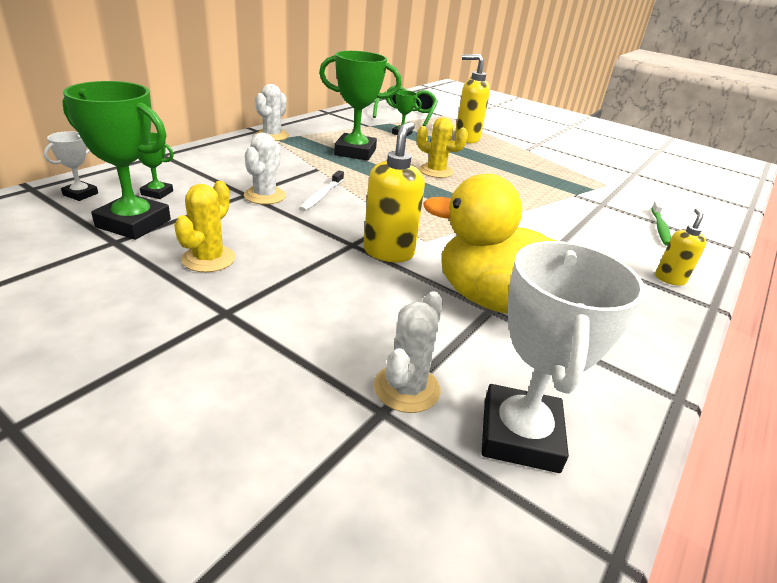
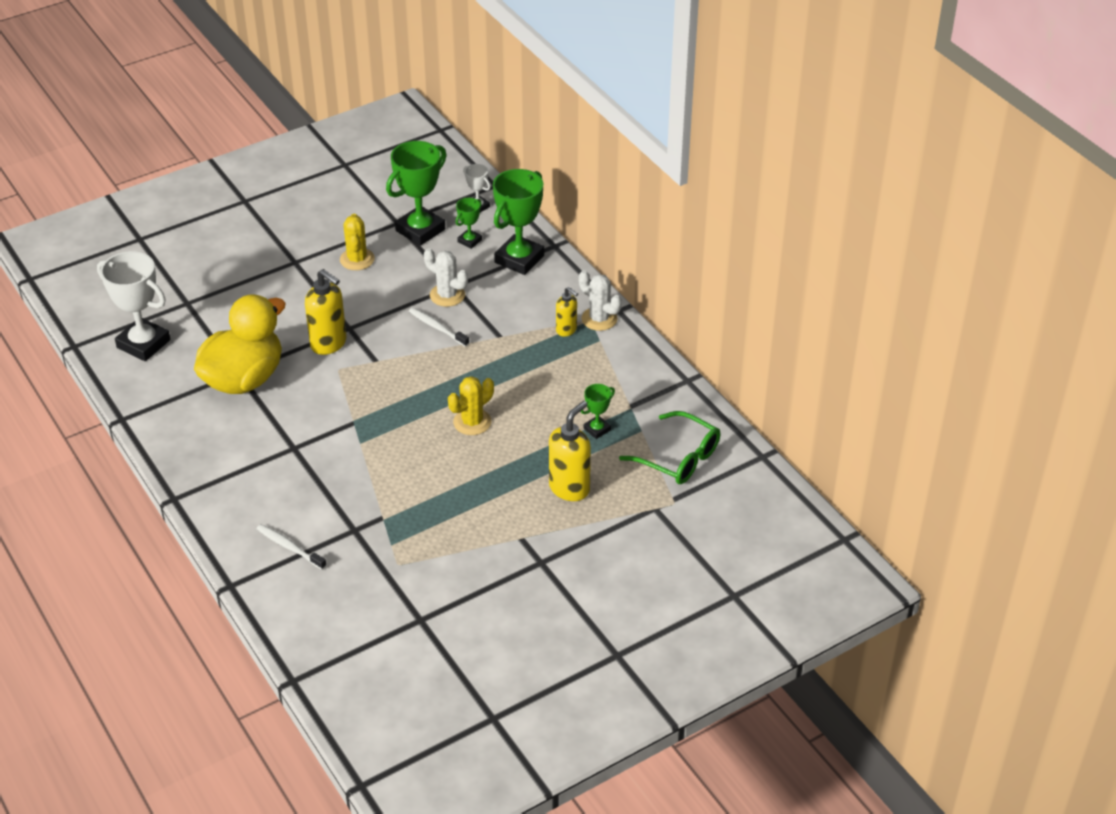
camera: 115 degrees right, 10 degrees up
(208, 259) = (357, 259): yellow cactus -> yellow cactus turned 45 degrees clockwise
(355, 152) = (539, 372): green trophy -> green trophy (519, 259)
(407, 388) = (196, 315): white cactus -> none
(660, 228) = (289, 547): green toothbrush -> white toothbrush
(669, 279) = (216, 495): yellow soap dispenser -> yellow soap dispenser (566, 330)

